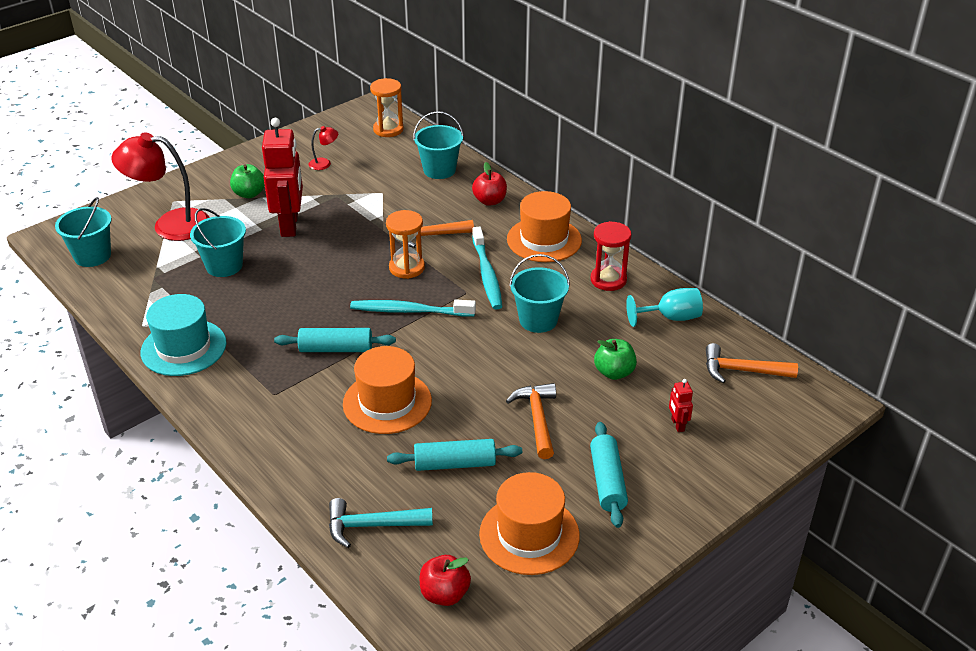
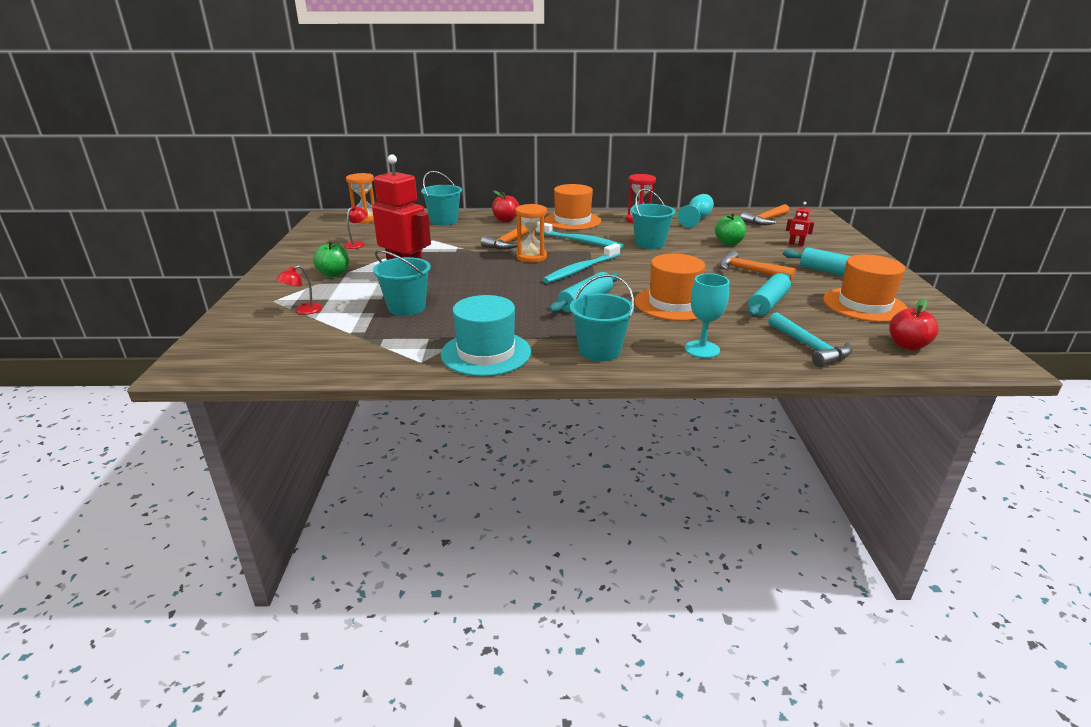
camera: 50 degrees left, 10 degrees down
(92, 256) = (269, 354): turquoise bucket -> turquoise bucket (599, 351)
(170, 225) = (303, 311): red lamp -> red lamp, size x0.43
(301, 459) = (702, 349): none -> turquoise goblet
(372, 526) = (810, 347): turquoise hammer -> turquoise hammer turned 60 degrees counterclockwise

